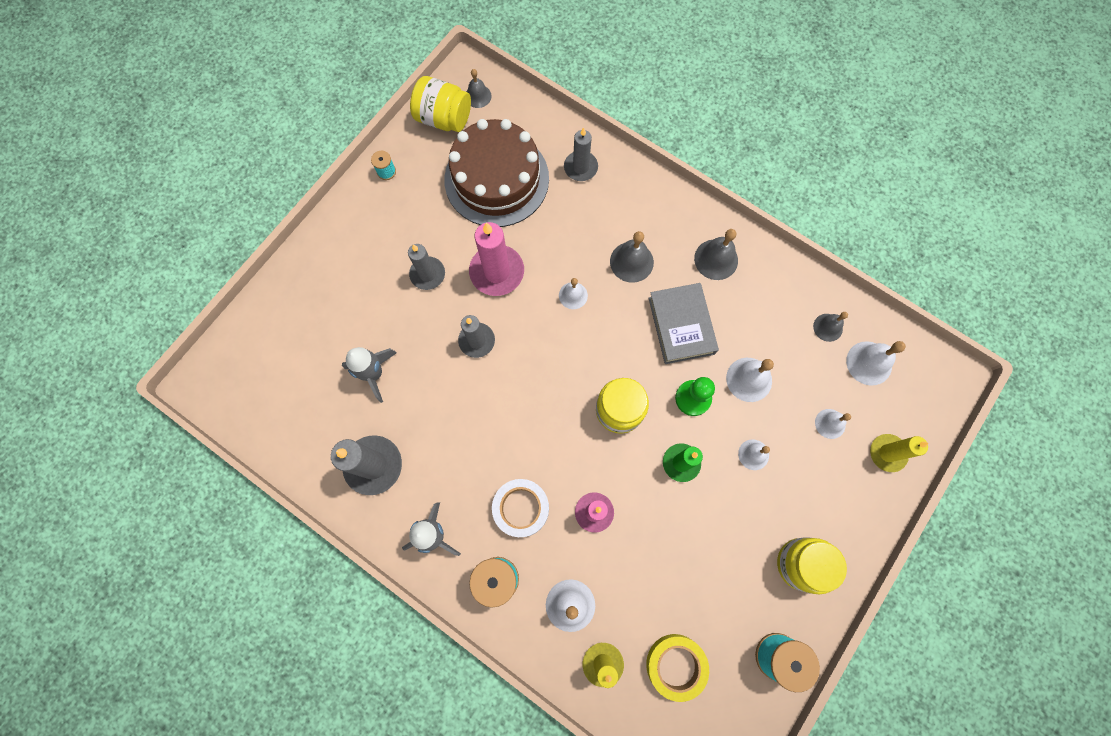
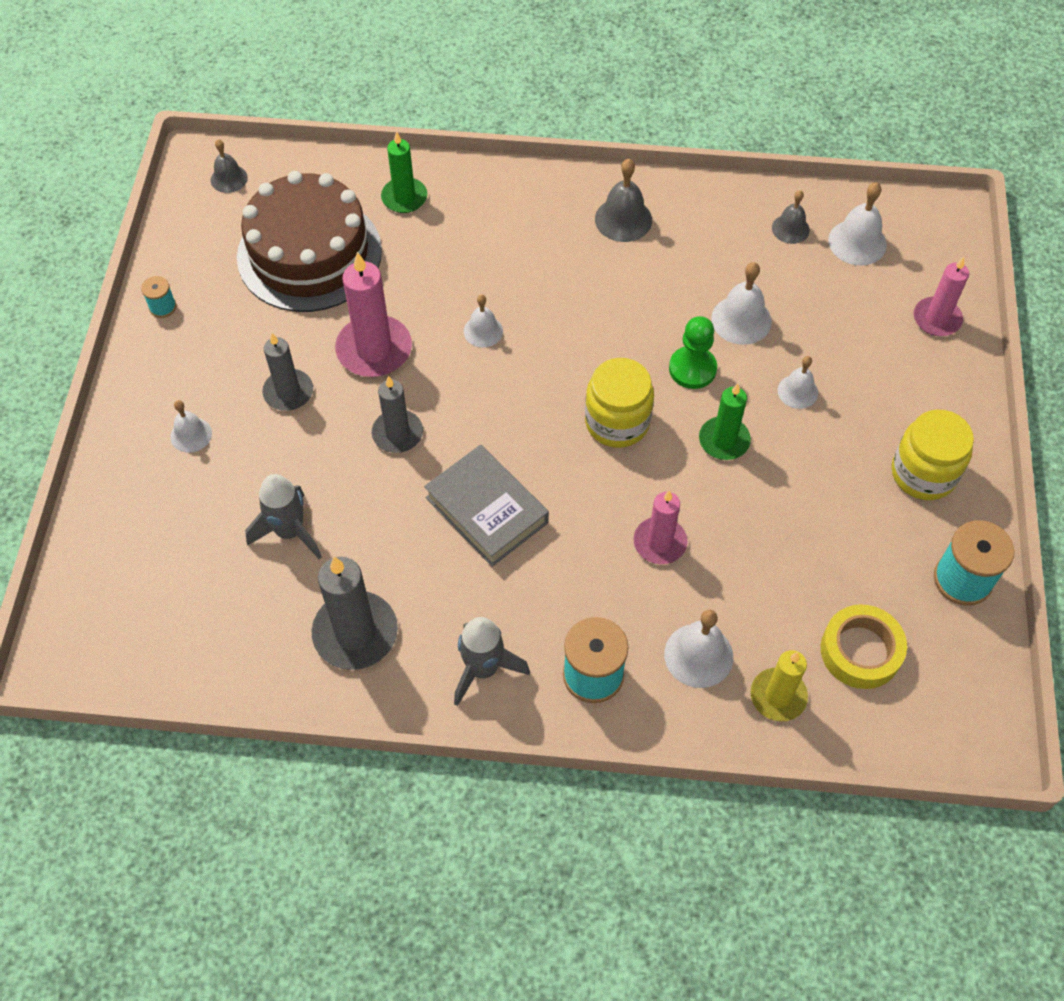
camera: 30 degrees left, 15 degrees down
(444, 118) = (201, 219): yellow jar -> none
(521, 508) = (570, 584): white tape -> none
(580, 167) = (404, 197): grey candle -> green candle
(631, 262) = (529, 265): grey bell -> none
(681, 326) = (629, 303): grey book -> grey book (486, 510)
(830, 423) = (857, 320): white bell -> white bell (191, 434)
(887, 453) = (936, 319): yellow candle -> pink candle

